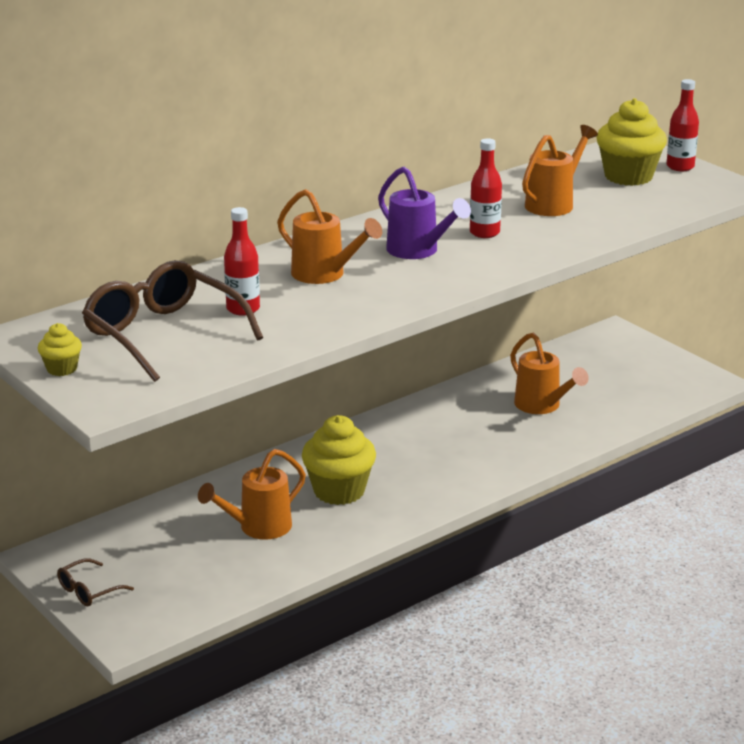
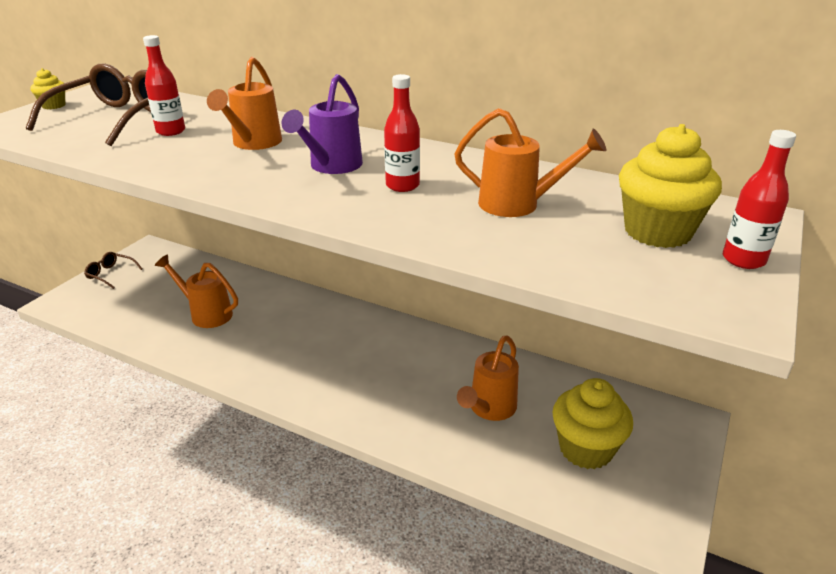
camera: 65 degrees right, 5 degrees up
(339, 491) = (274, 334): yellow cupcake -> yellow cupcake (585, 449)

